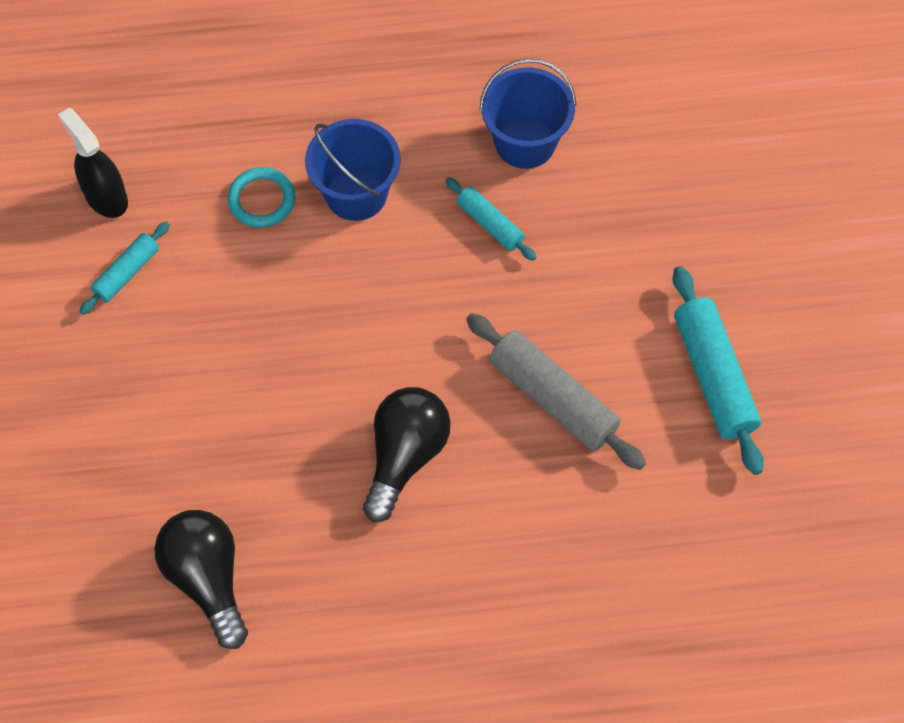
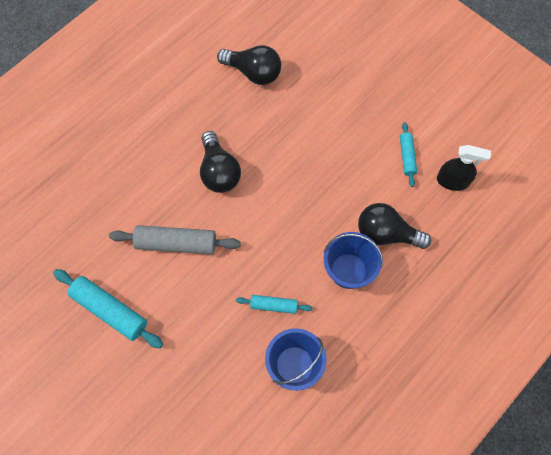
camera: 140 degrees right, 5 degrees up
(262, 200) = (386, 233): turquoise ring -> black light bulb

